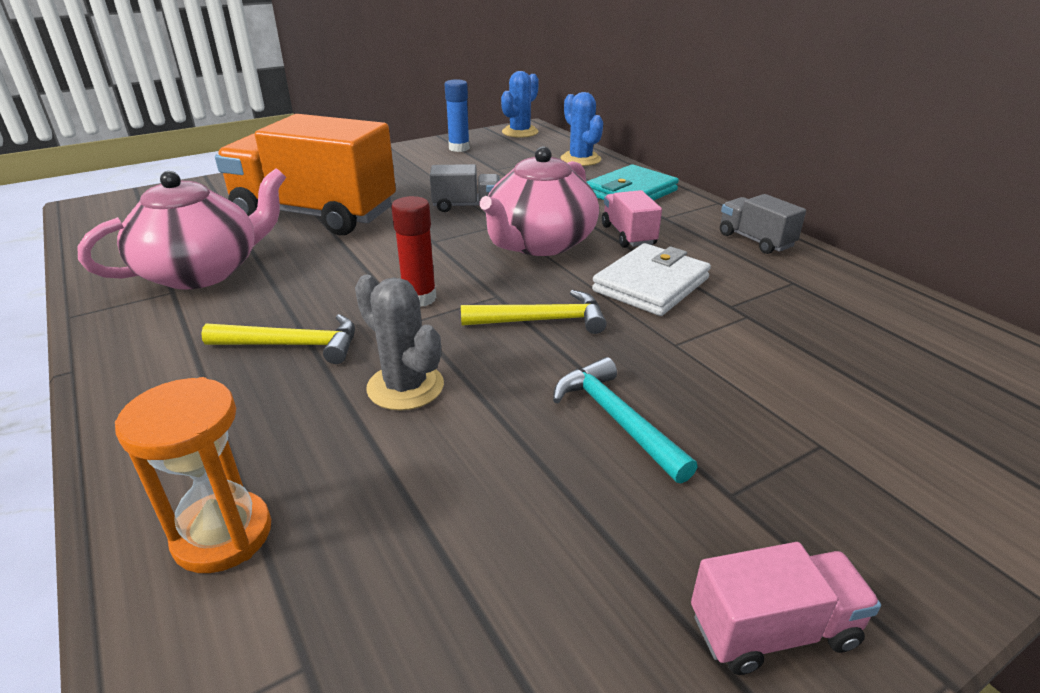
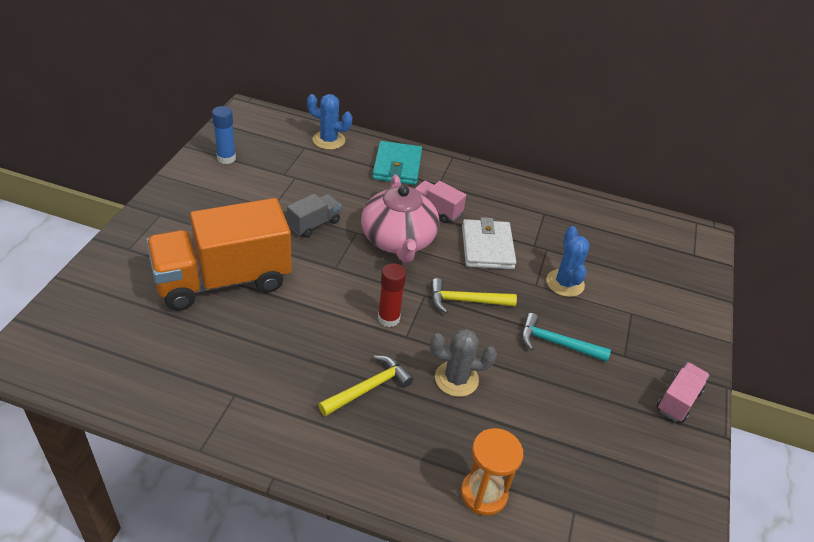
camera: 45 degrees left, 10 degrees up
(203, 272) = (228, 369): pink teapot -> none
(520, 132) = (247, 119): blue cactus -> blue cactus (565, 283)
(542, 320) = (466, 301): yellow hammer -> yellow hammer turned 135 degrees counterclockwise
(755, 240) = (501, 186): grey truck -> none

